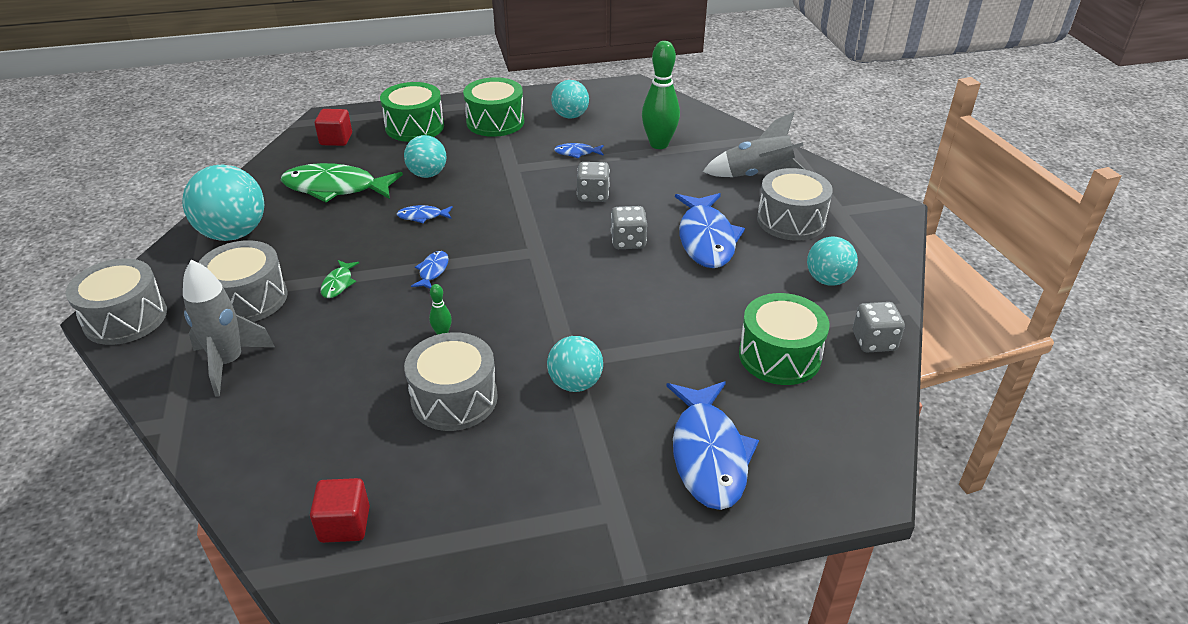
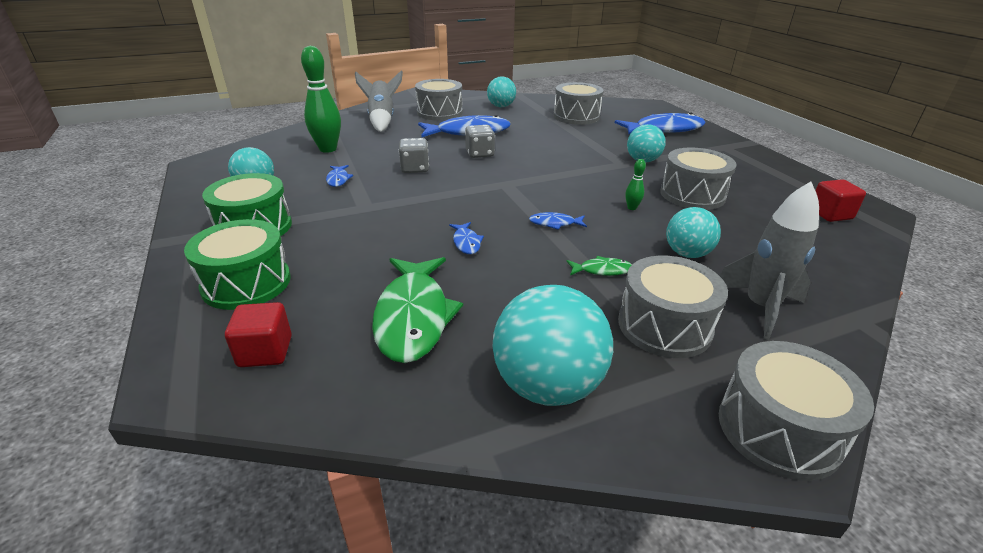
camera: 100 degrees left, 5 degrees down
(427, 174) = (377, 253): turquoise ball -> turquoise ball (687, 254)
(779, 356) = (576, 116): green drum -> grey drum
(874, 341) = (550, 100): grey dice -> none

